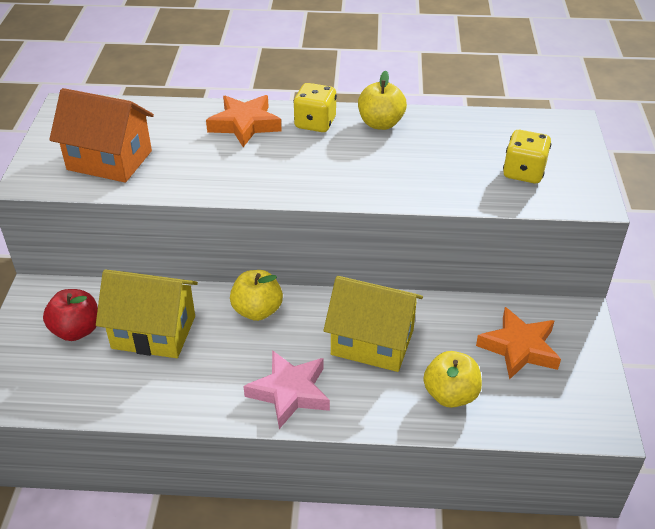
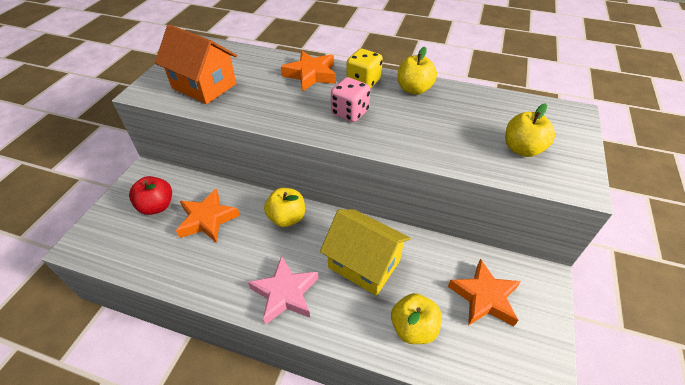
camera: 15 degrees right, 5 degrees up
(154, 332) = (207, 219): yellow house -> orange star
(313, 163) = (350, 112): none -> pink dice
(523, 172) = (522, 149): yellow dice -> yellow apple

